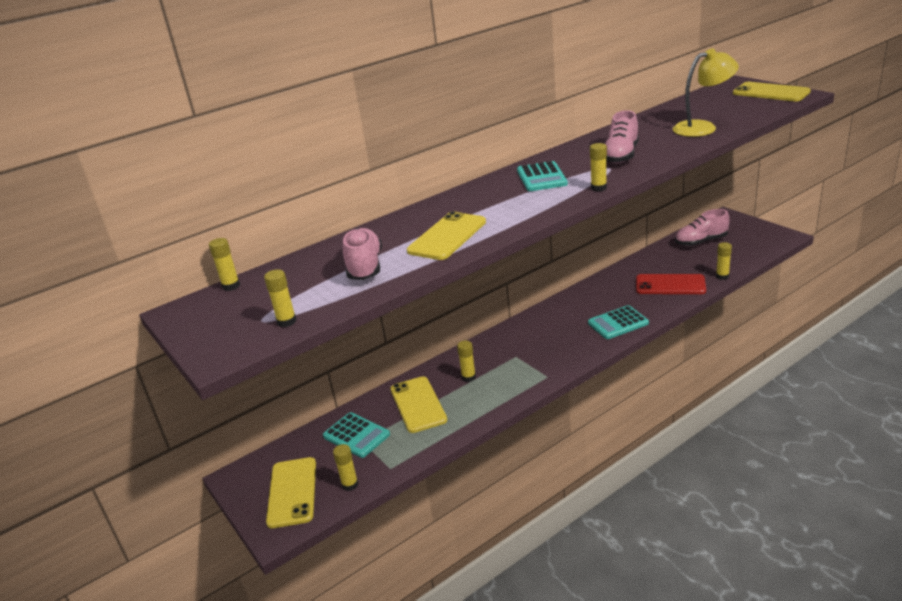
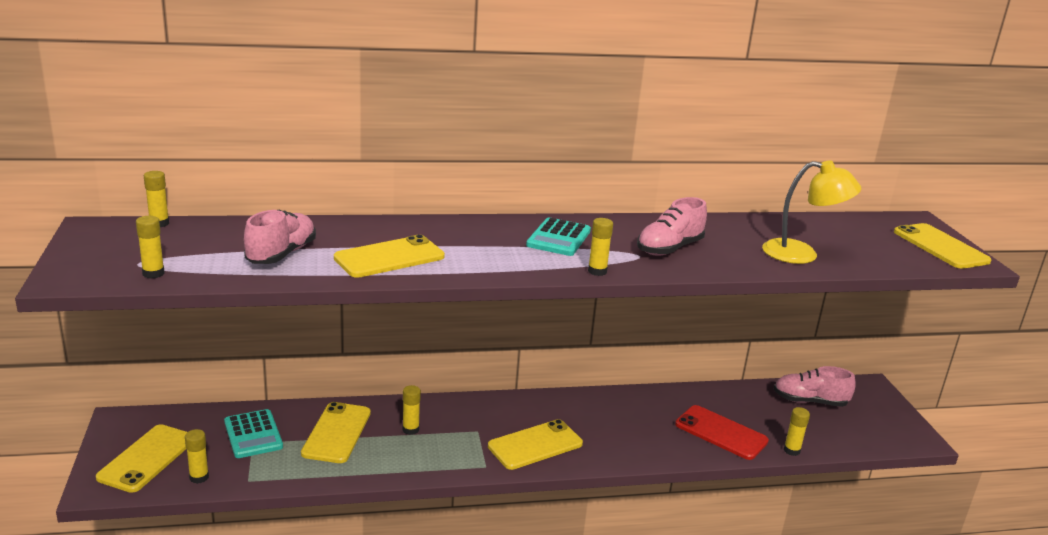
camera: 20 degrees right, 5 degrees down
(564, 347) = (535, 445): none -> yellow phone
(618, 323) = (618, 447): turquoise calculator -> none

